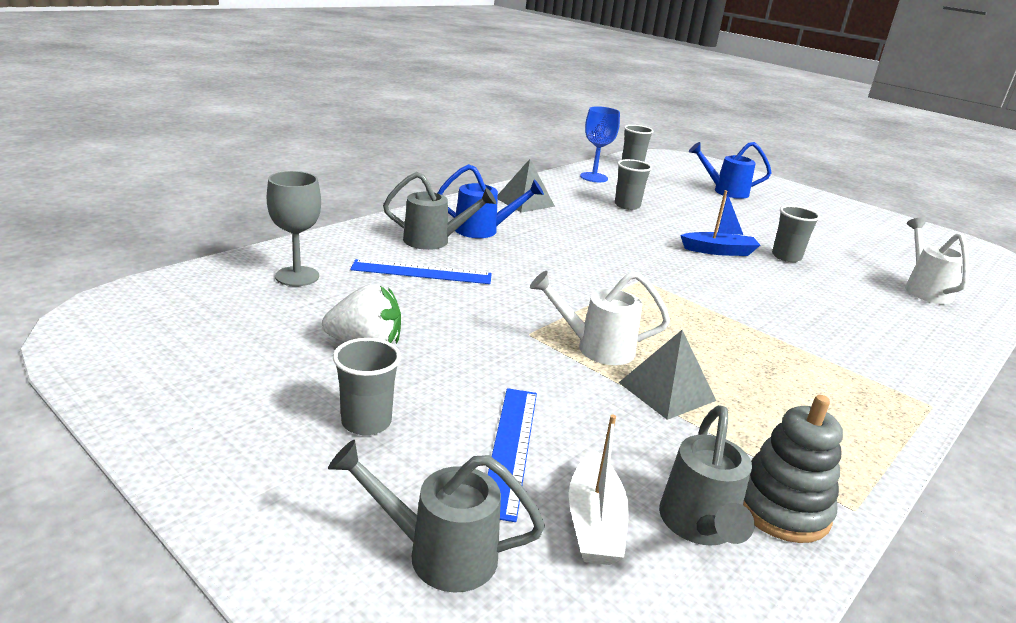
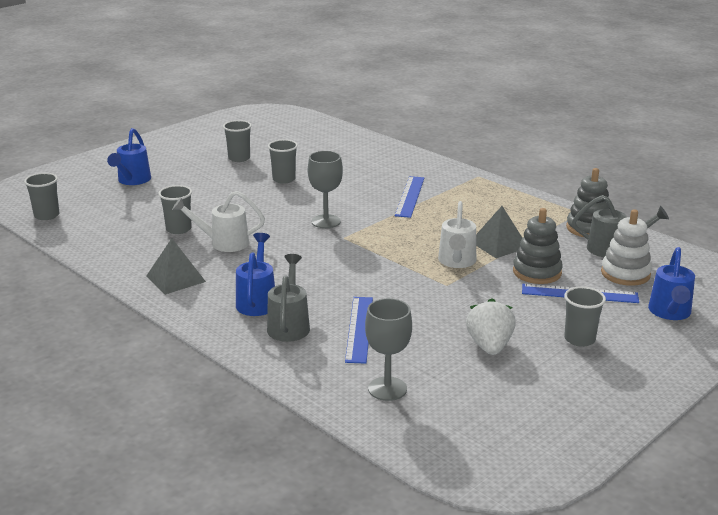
camera: 85 degrees left, 0 degrees up
(439, 553) = (670, 313): grey watering can -> blue watering can
(579, 415) = (537, 272): none -> grey stacking toy
(593, 177) = (94, 239): blue goblet -> none
(594, 522) = (625, 274): white boat -> white stacking toy
(681, 272) = (326, 221): none -> grey goblet
(719, 251) = (279, 202): blue boat -> none
(796, 334) = (410, 196): none -> blue ruler
(826, 237) = (239, 158): none -> grey cup
(924, 289) = (328, 145): white watering can -> white watering can (223, 243)

